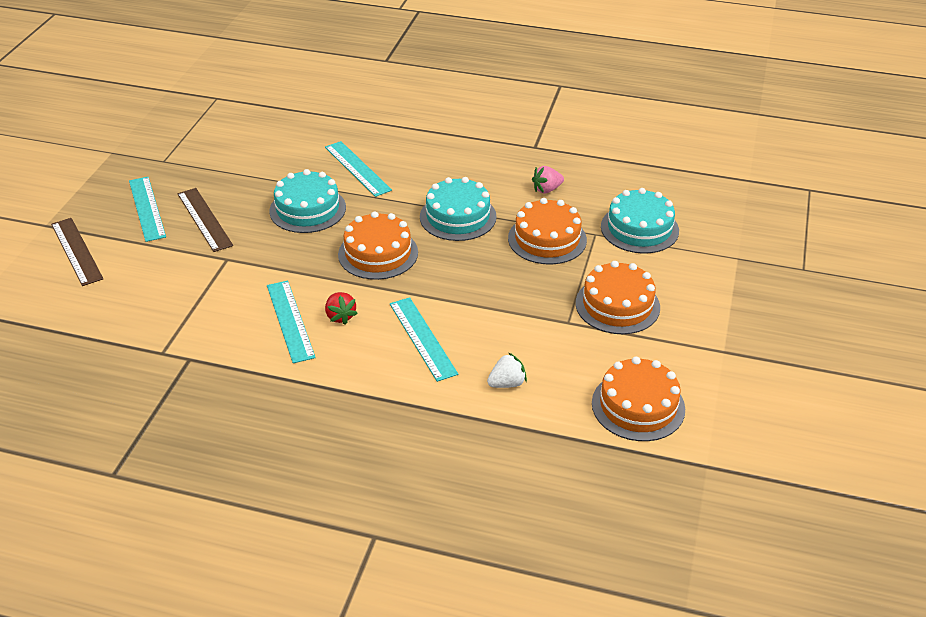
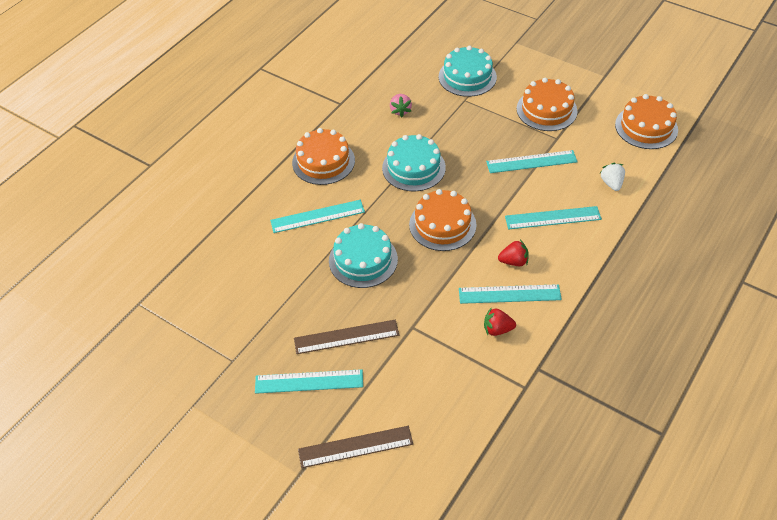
camera: 70 degrees left, 10 degrees up
(237, 319) = (497, 329): none -> red strawberry
(512, 306) = (531, 162): none -> turquoise ruler
(547, 239) = (461, 125): orange cake -> orange cake (323, 161)

